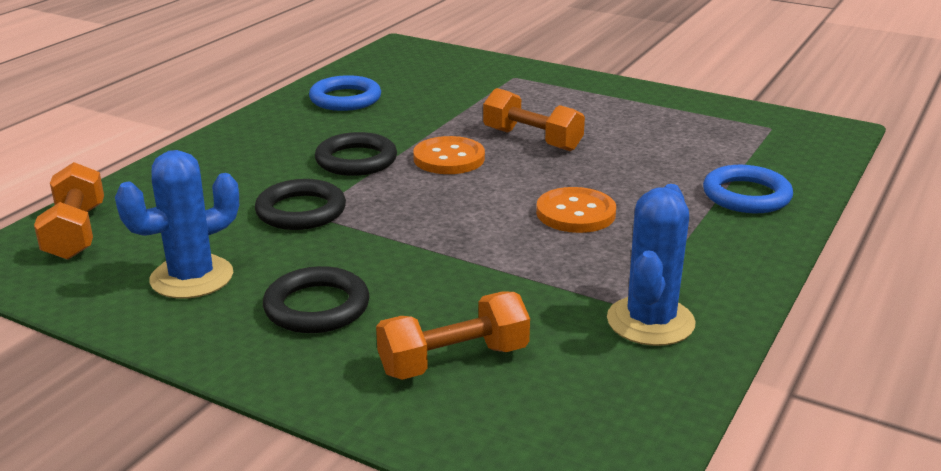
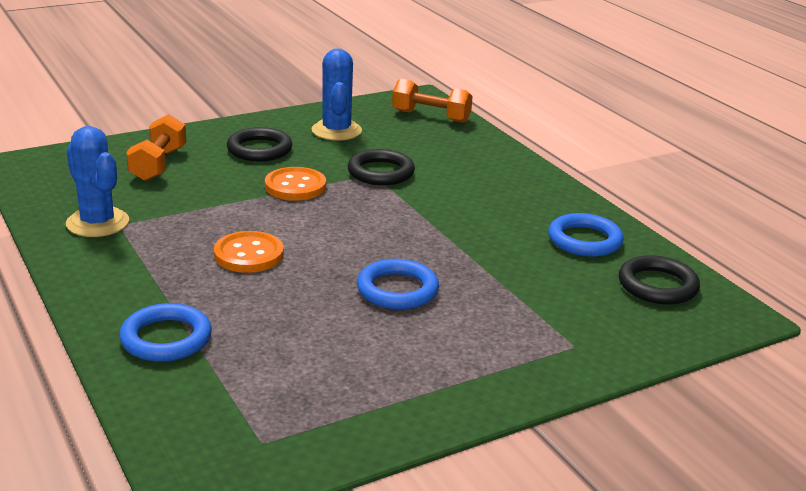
camera: 120 degrees right, 0 degrees up
(356, 160) = (442, 209): black ring -> black ring (657, 286)
(449, 158) = (403, 242): orange button -> orange button (295, 186)
(532, 139) = (397, 290): orange dumbbell -> blue ring

